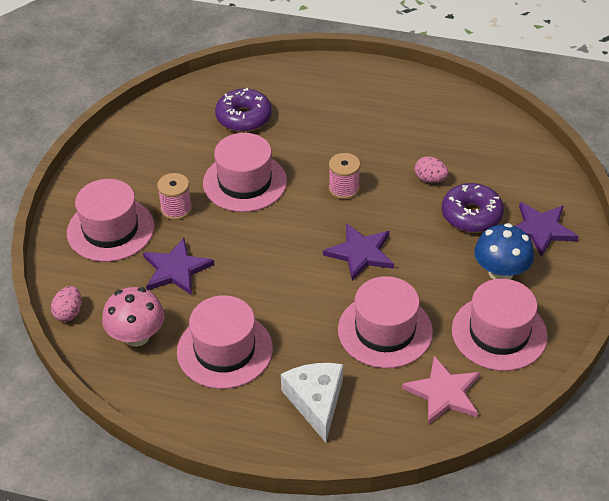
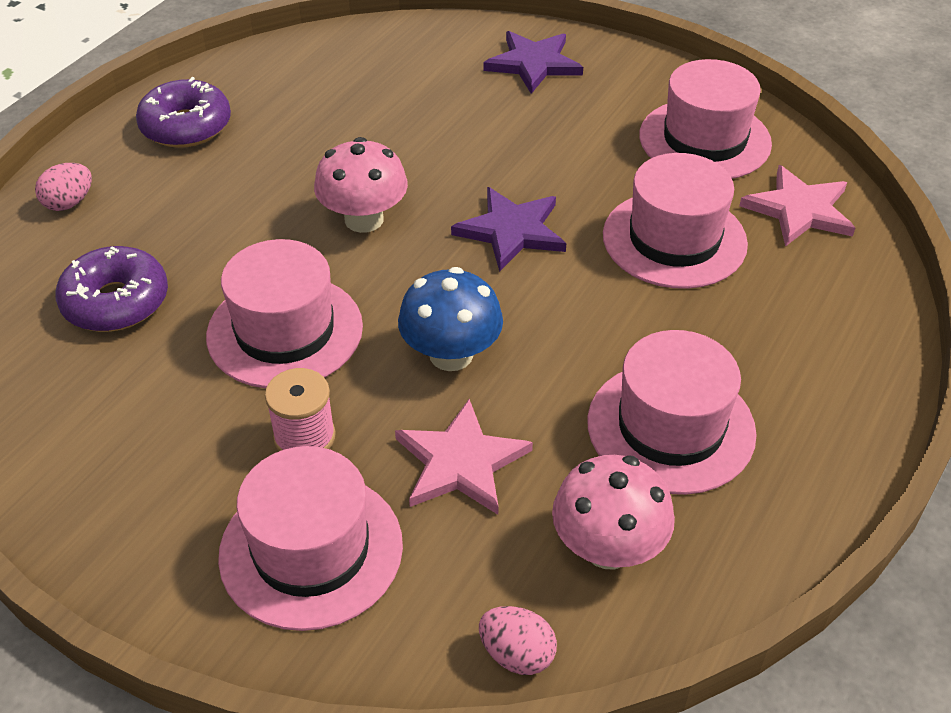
camera: 75 degrees left, 0 degrees up
(176, 269) = (461, 462): purple star -> pink star
(316, 402) = (797, 338): white cheese -> none
(344, 189) = (364, 219): pink spool -> pink mushroom
(430, 179) = (390, 132): pink egg -> pink egg (69, 203)
(471, 215) = (480, 112): purple donut -> purple donut (186, 126)
(500, 272) = (597, 113): blue mushroom -> blue mushroom (451, 355)

